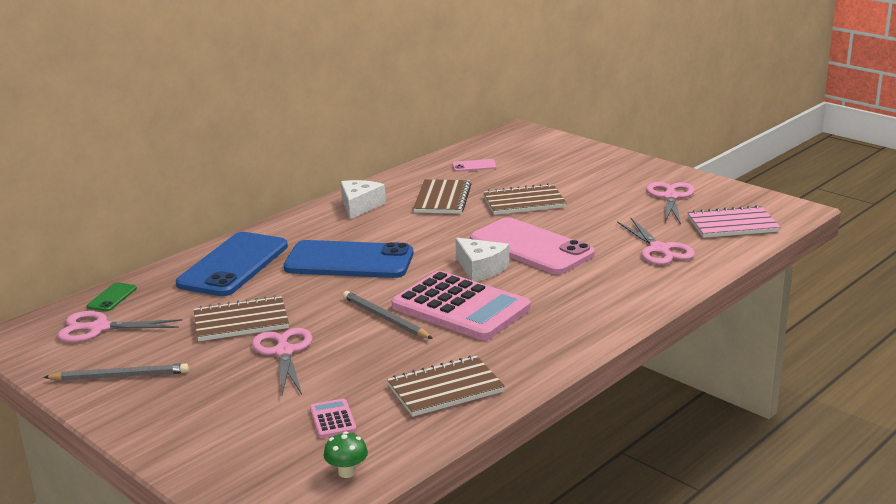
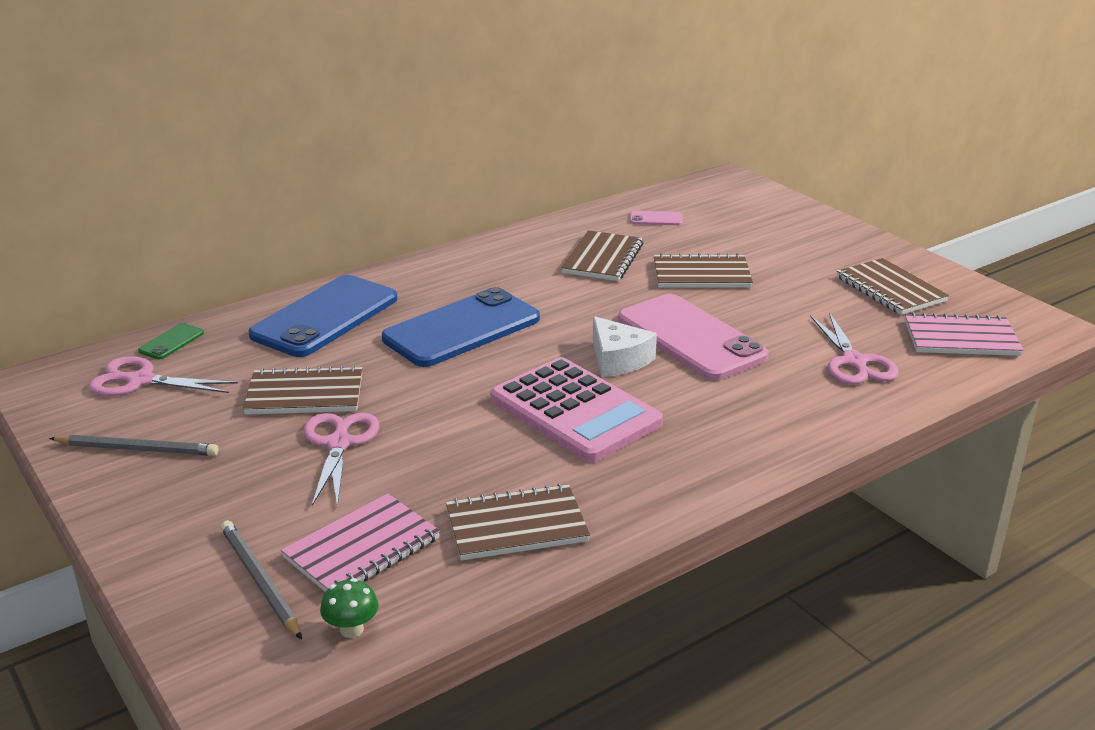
camera: 10 degrees right, 5 degrees up
(333, 419) = (362, 548): pink calculator -> pink notebook
(349, 261) = (462, 329): blue phone -> blue phone turned 60 degrees counterclockwise
(360, 206) = (501, 256): white cheese -> none
(385, 318) = (477, 413): grey pencil -> grey pencil (259, 581)
(670, 197) = (890, 289): pink scissors -> brown notebook

